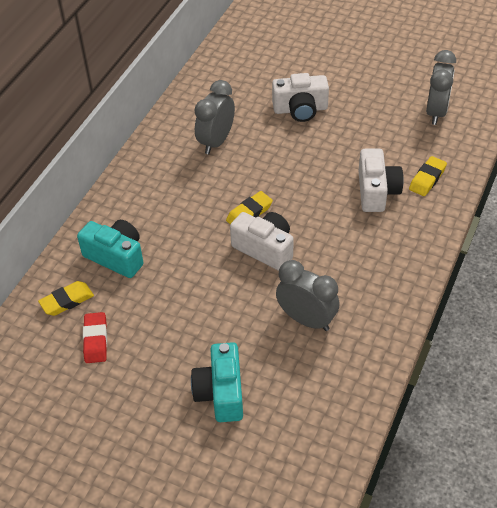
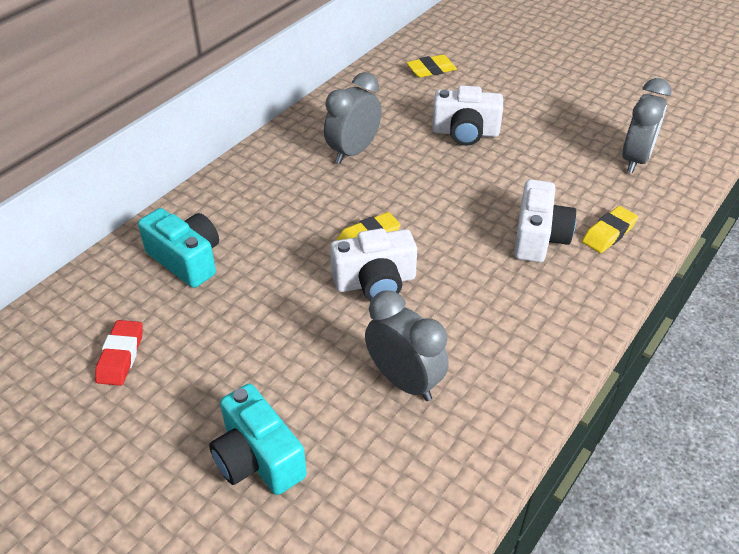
camera: 10 degrees right, 5 degrees down
(67, 301) = (105, 301): yellow eraser -> yellow eraser (431, 70)
(221, 392) = (258, 458): turquoise camera -> turquoise camera turned 45 degrees counterclockwise
(265, 249) = (375, 282): white camera -> white camera turned 120 degrees clockwise

